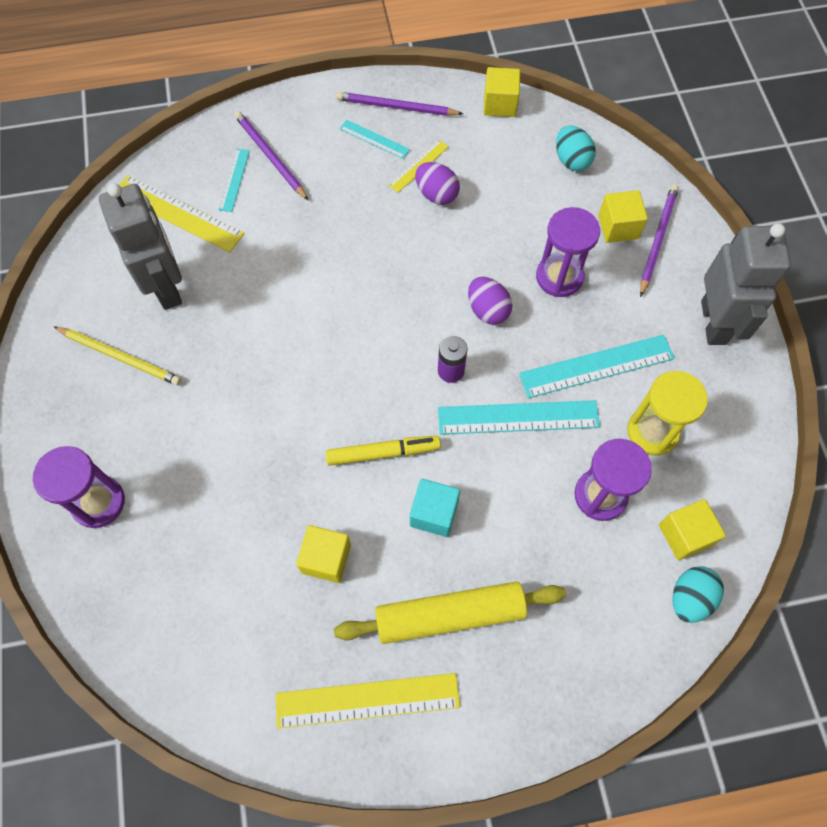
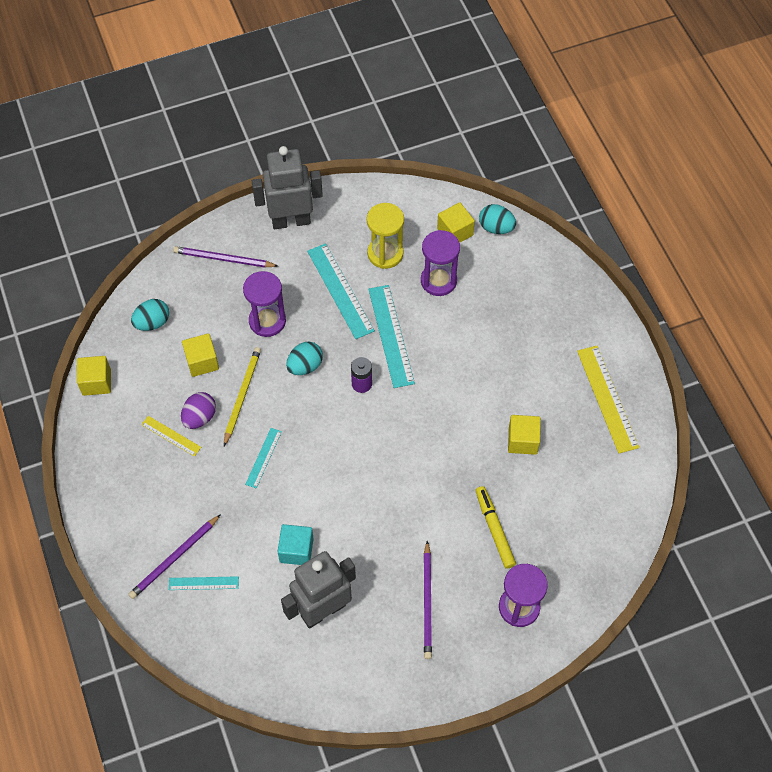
camera: 100 degrees left, 5 degrees down
(120, 357) = (395, 629): yellow pencil -> yellow pencil (242, 395)
(177, 213) = (246, 622): yellow ruler -> none
(374, 139) = (145, 475): turquoise ruler -> turquoise ruler (263, 457)
(383, 453) = (436, 418): yellow marker -> yellow marker (494, 529)
(396, 107) = (107, 464): purple pencil -> purple pencil (427, 602)
(434, 513) = (474, 379): turquoise cube -> turquoise cube (296, 550)
(450, 615) = (541, 359): yellow rolling pin -> none
(487, 310) = (305, 366): purple egg -> turquoise egg
(618, 227) = (215, 285): yellow cube -> yellow cube (202, 362)

